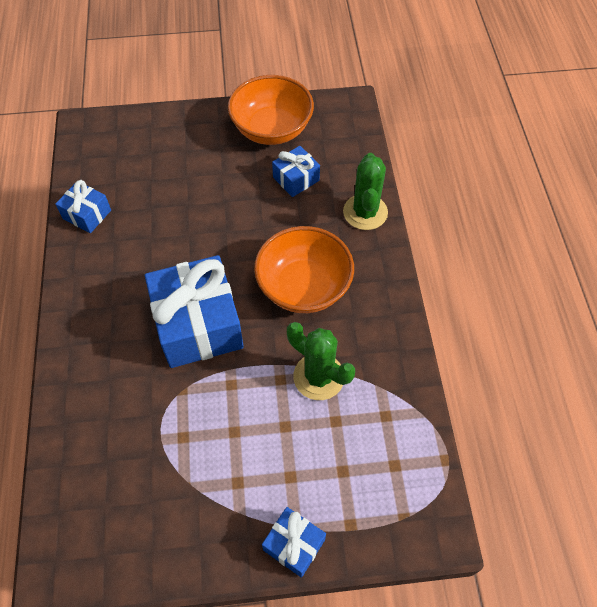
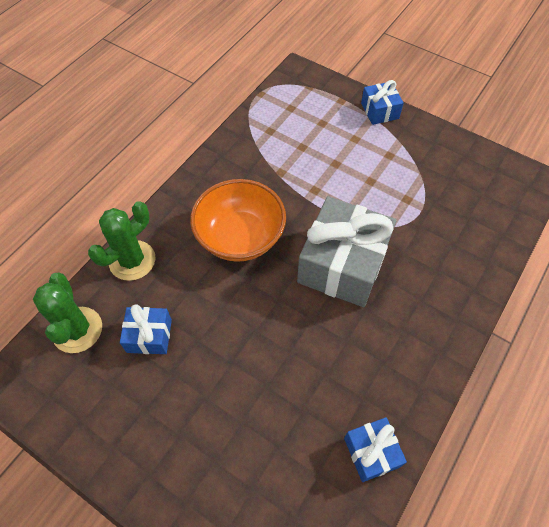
camera: 140 degrees left, 0 degrees up
(198, 324) = (342, 264): blue gift -> grey gift
(271, 129) = (110, 415): orange bowl -> none
(318, 377) = (288, 175): green cactus -> green cactus (77, 330)

